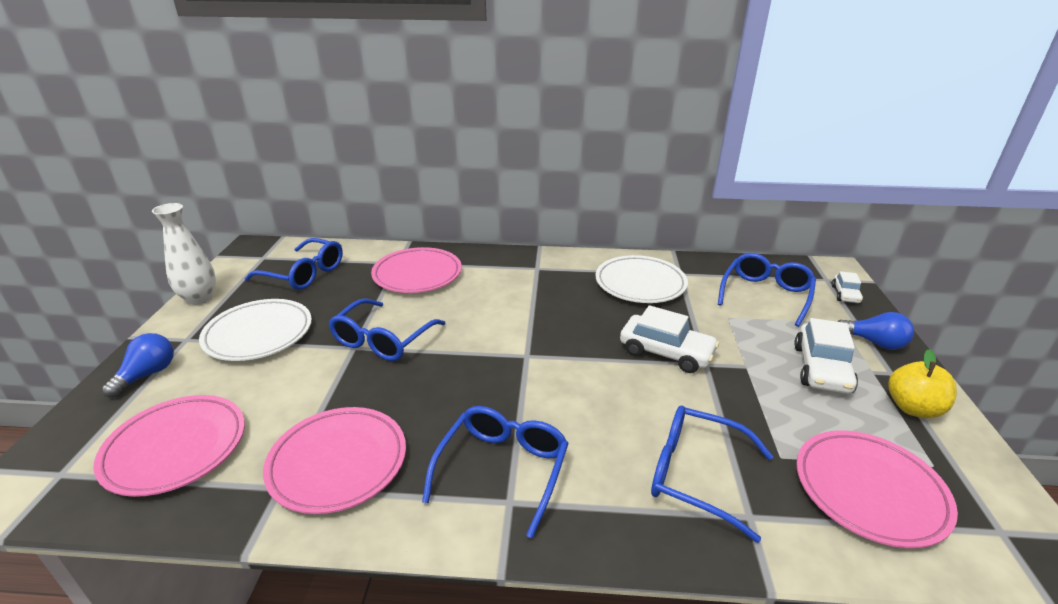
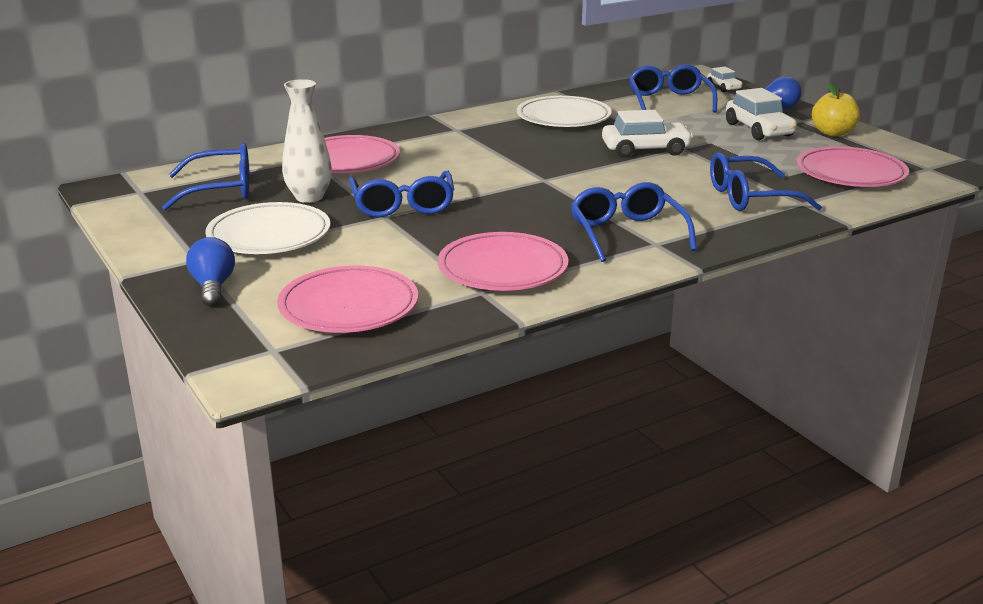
camera: 35 degrees left, 5 degrees down
(199, 298) = (138, 234): white vase -> white vase (309, 197)

